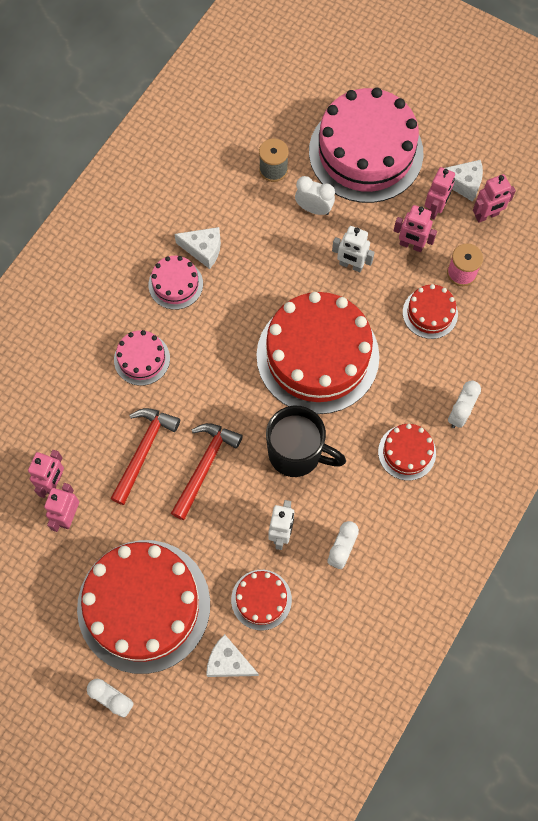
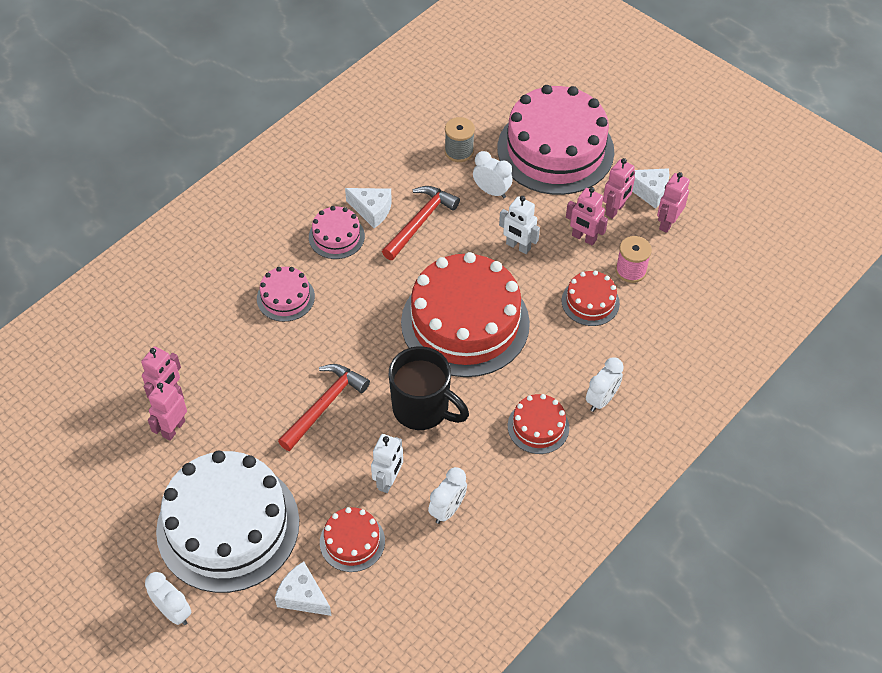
camera: 10 degrees right, 15 degrees down
(143, 451) = (265, 381): red hammer -> red hammer (420, 222)
(143, 605) = (228, 526): red cake -> white cake
(487, 215) = (667, 223): pink robot -> pink robot turned 135 degrees clockwise

